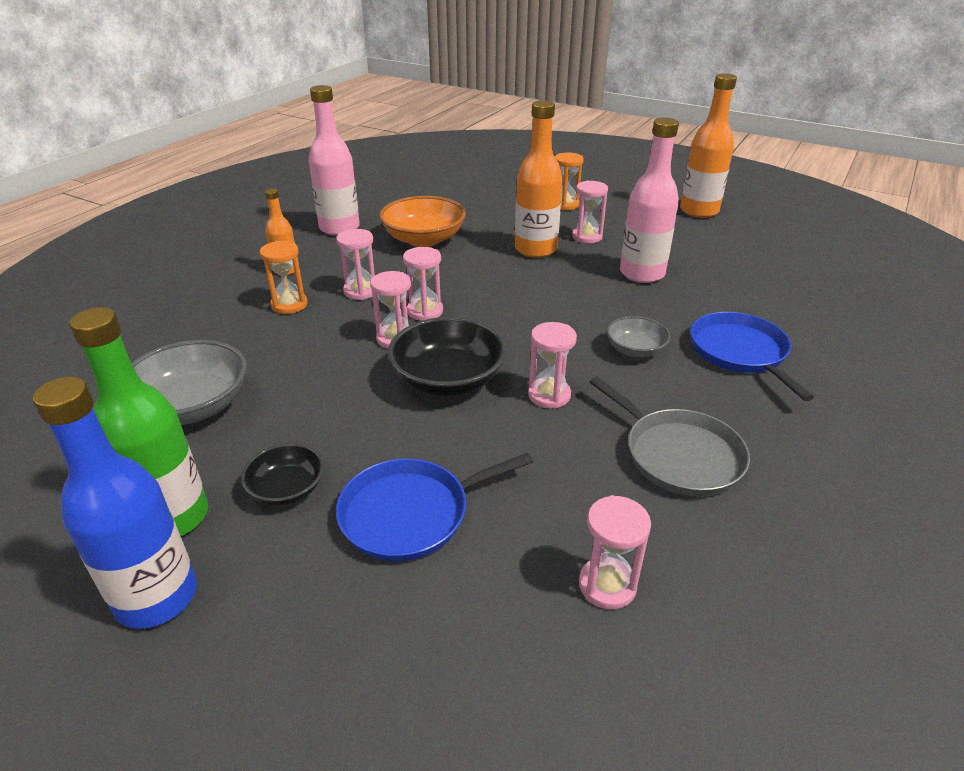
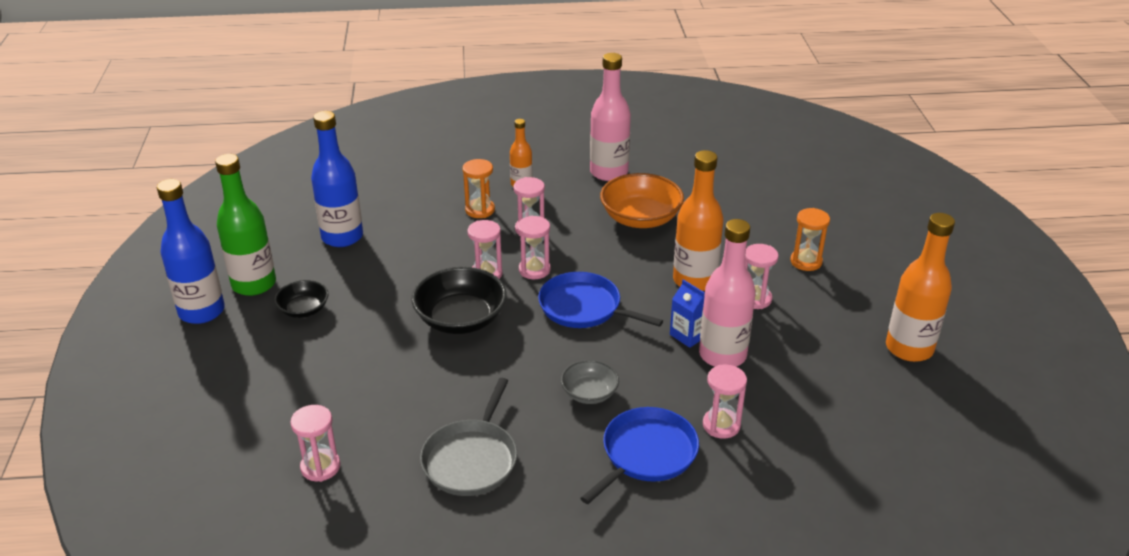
camera: 55 degrees right, 0 degrees up
(192, 406) = (342, 237): grey bowl -> blue bottle
(411, 513) = (320, 365): blue pan -> blue pan (584, 307)
(549, 395) = (486, 372): pink hourglass -> pink hourglass (721, 425)
(602, 277) = (688, 335): none -> blue carton

